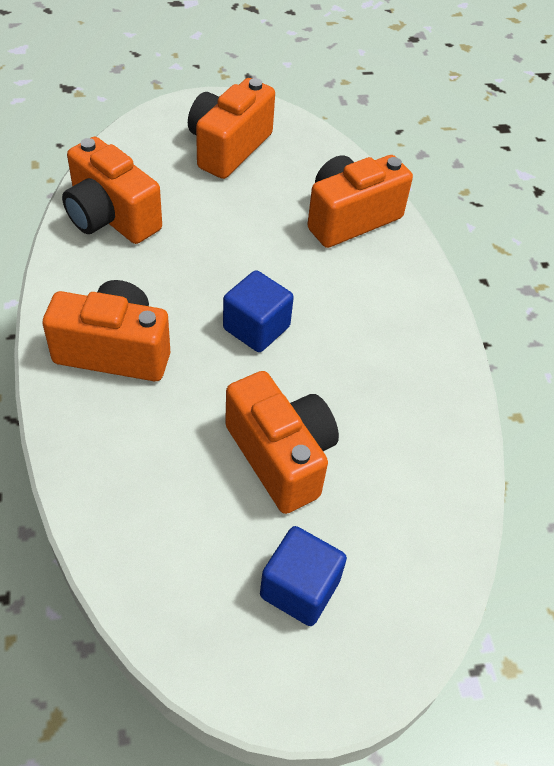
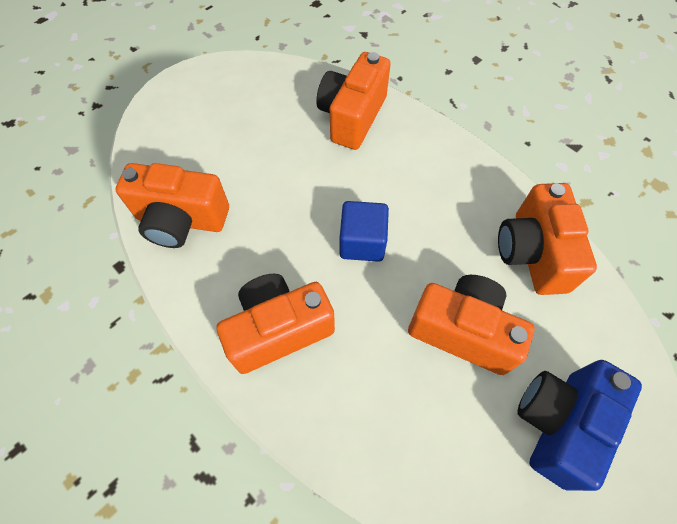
camera: 30 degrees left, 10 degrees up
(228, 148) = (222, 111): orange camera -> orange camera (532, 253)
(299, 588) = (558, 423): blue cube -> blue camera

